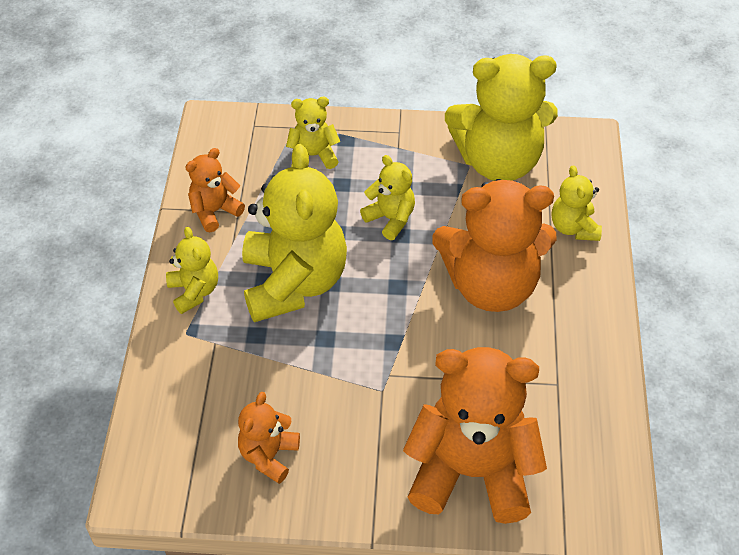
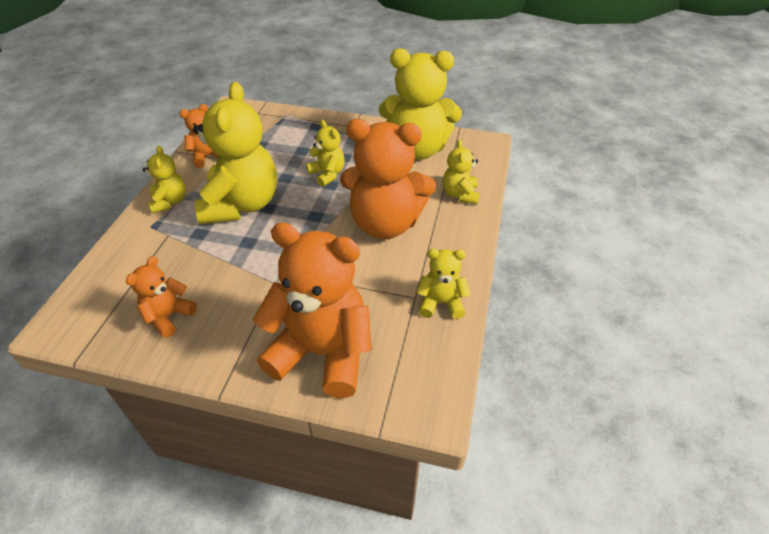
camera: 10 degrees right, 5 degrees down
(313, 156) = (289, 133): yellow teddy bear -> yellow teddy bear (441, 303)

